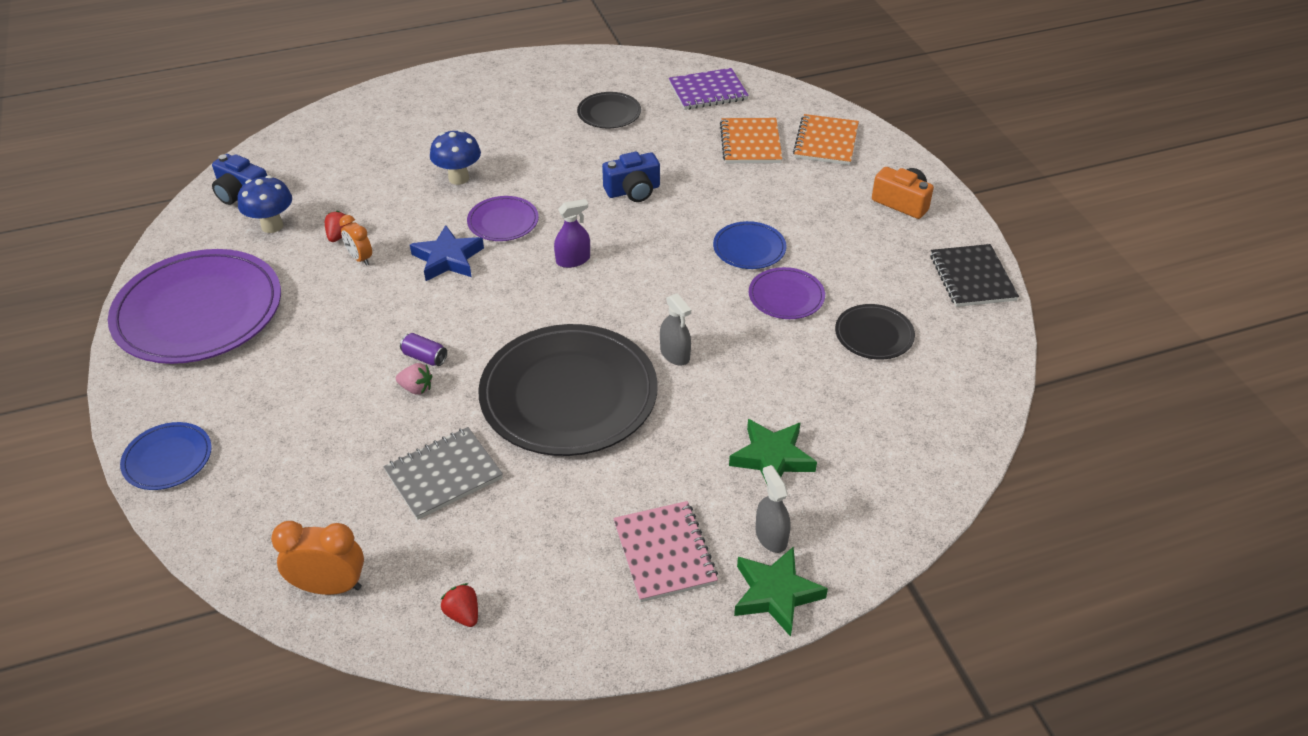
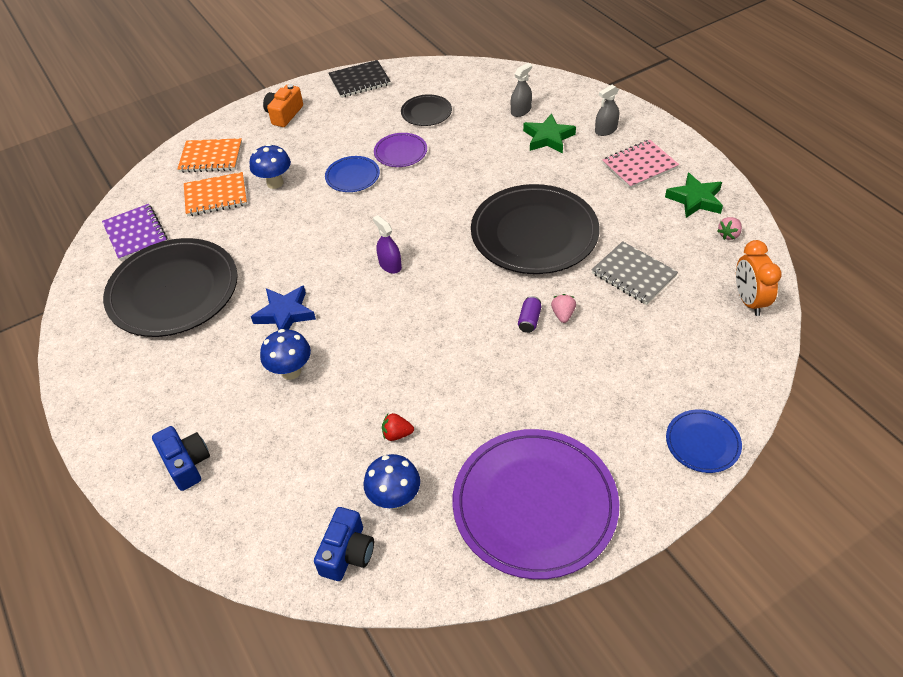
camera: 100 degrees left, 5 degrees up
(360, 258) = (425, 405): orange clock -> none
(448, 259) = (409, 343): blue star -> blue star (285, 314)
(463, 614) = (728, 235): red strawberry -> pink strawberry
(503, 221) = (350, 321): purple plate -> none
(609, 113) = (173, 291): black plate -> black plate, size x2.14
(633, 191) = (292, 250): blue camera -> blue camera (186, 463)
(675, 354) = (475, 192): grey spray bottle -> grey spray bottle (521, 111)
(758, 186) = (275, 183): none -> blue mushroom
(776, 594) = (642, 123): green star -> green star (695, 199)

